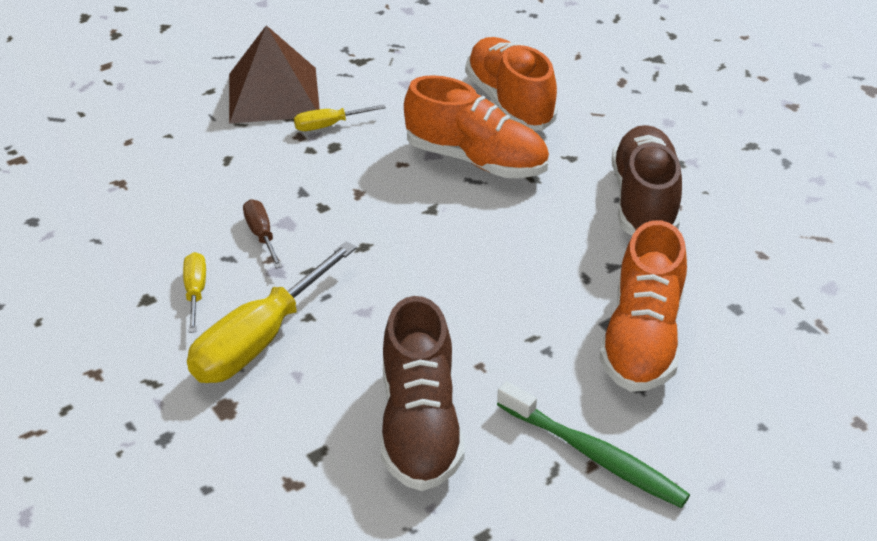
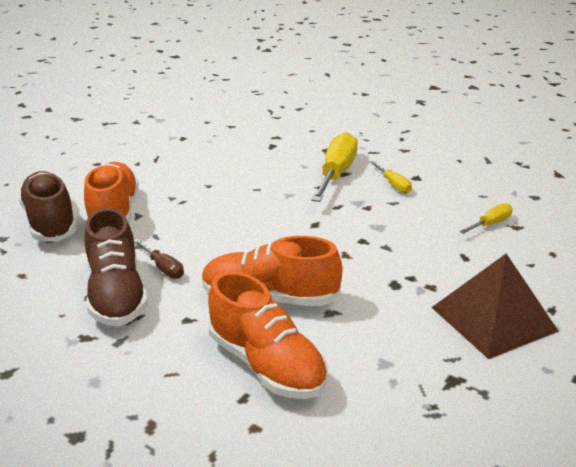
camera: 160 degrees right, 10 degrees down
(262, 235) = (386, 217): brown screwdriver -> brown screwdriver (163, 268)
(329, 125) = (415, 301): yellow screwdriver -> yellow screwdriver (490, 224)
(420, 425) = (229, 161): brown shoe -> brown shoe (50, 222)
(594, 455) = (136, 166): green toothbrush -> none

